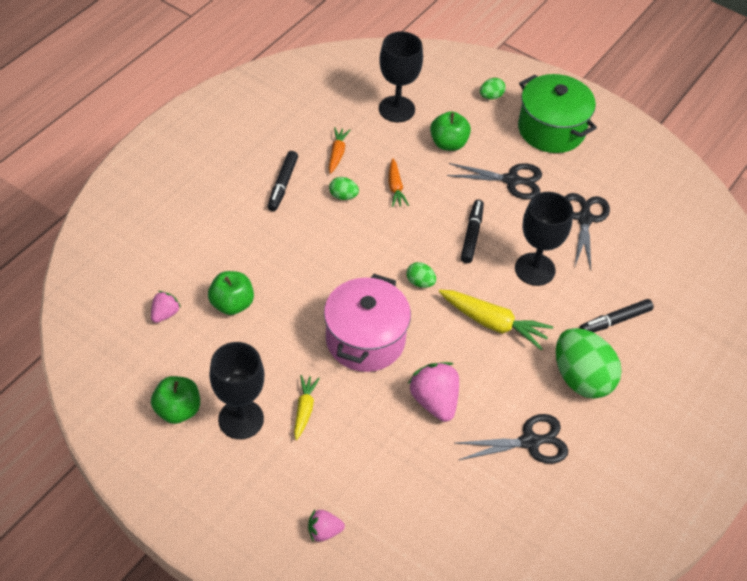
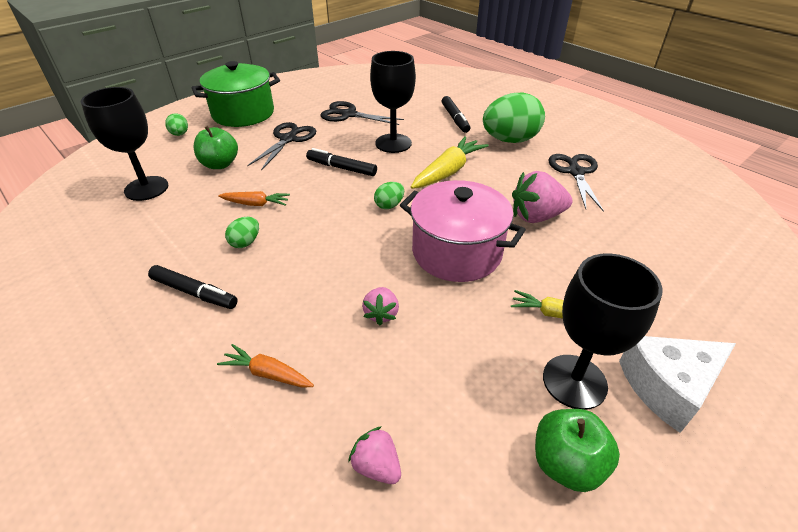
camera: 75 degrees left, 10 degrees down
(232, 304) = (378, 370): green apple -> none
(245, 478) = (667, 387): none -> white cheese
(324, 531) = (718, 318): pink strawberry -> pink strawberry (381, 314)
(337, 153) = (177, 239): orange carrot -> orange carrot (268, 373)

